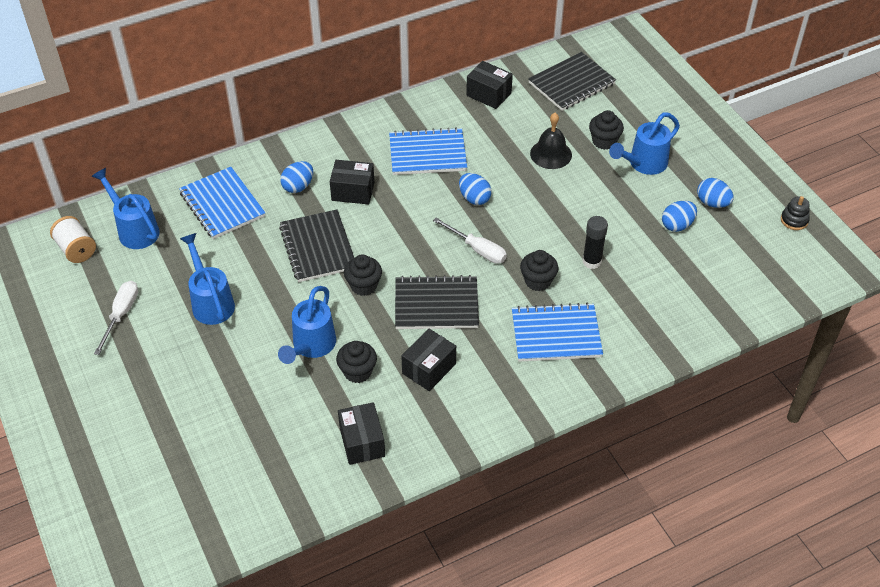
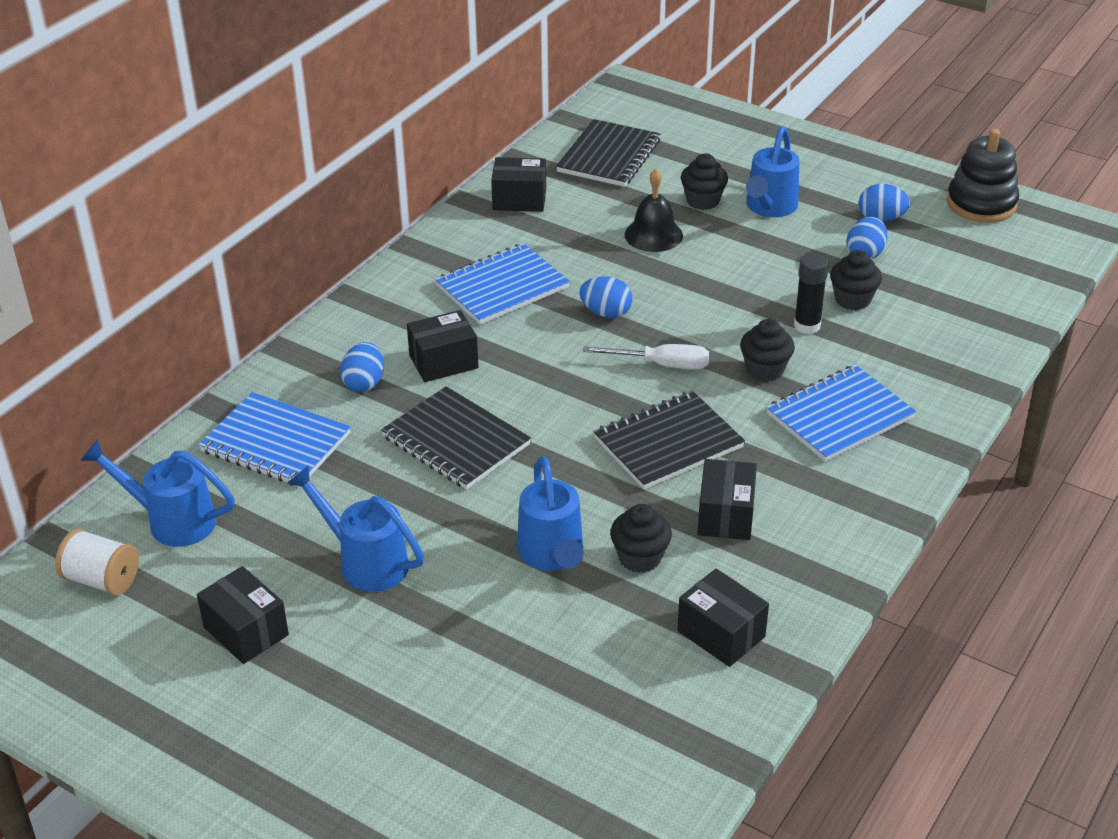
camera: 30 degrees left, 10 degrees down
(121, 315) = (246, 631): white screwdriver -> black box
(363, 286) = (556, 459): black cupcake -> black cupcake (852, 300)
(794, 220) = (981, 204): black stacking toy -> black stacking toy, size x1.93

